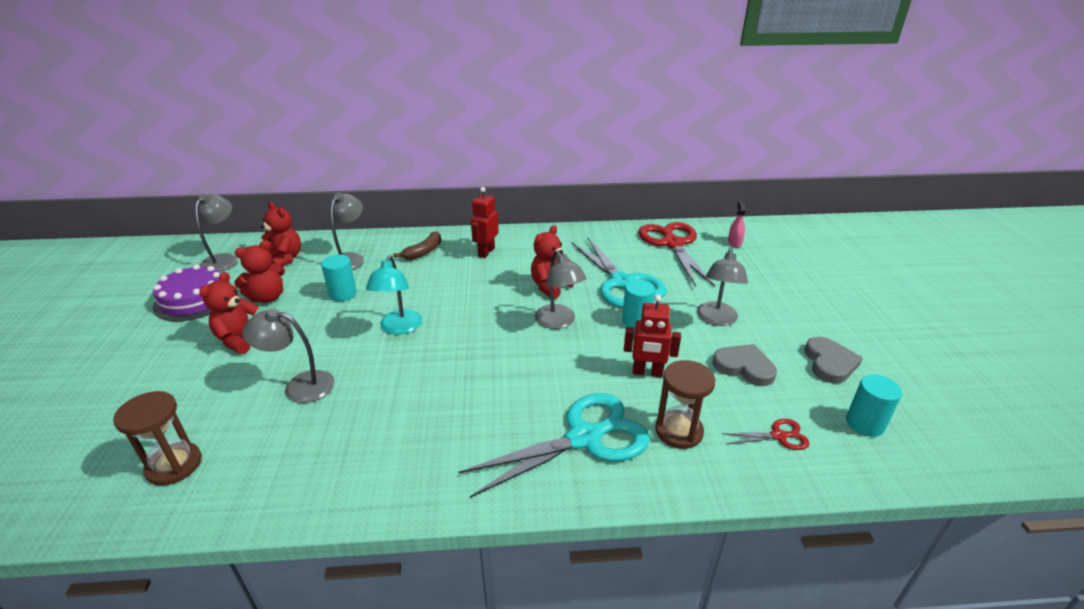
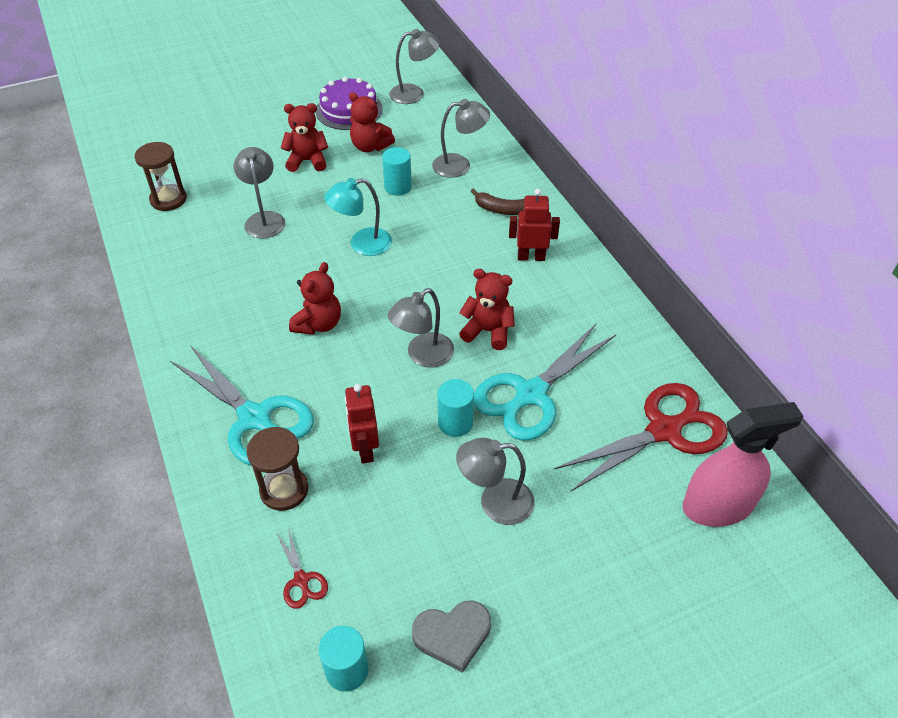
camera: 70 degrees right, 15 degrees up
(284, 259) = (435, 127): red teddy bear -> red teddy bear (318, 324)
(734, 242) = (718, 506): pink spray bottle -> pink spray bottle, size x2.27
(744, 367) = (408, 540): grey heart -> none

